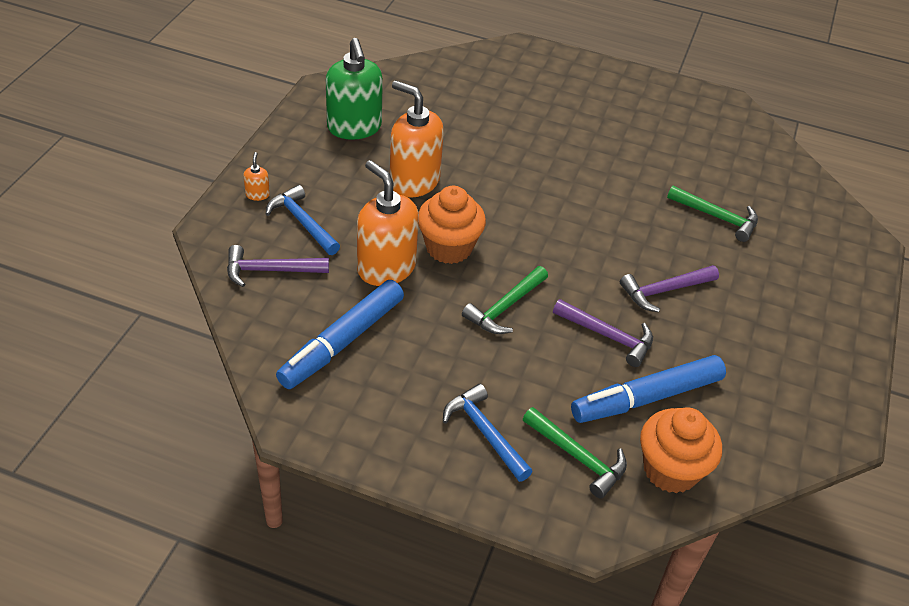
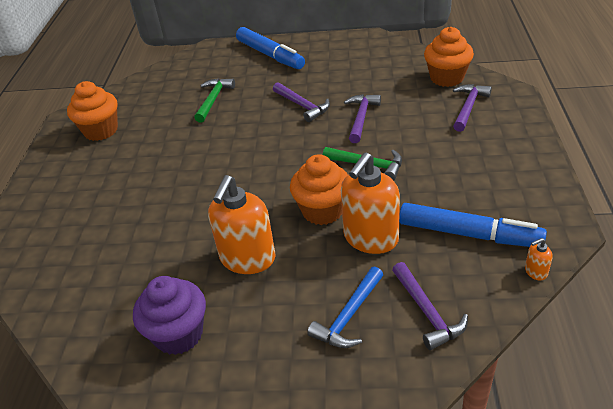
camera: 100 degrees left, 5 degrees down
(257, 194) = (329, 372): orange soap dispenser -> orange soap dispenser (535, 272)
(354, 127) = (178, 334): green soap dispenser -> purple cupcake
(484, 432) = (485, 144): blue hammer -> none
(578, 457) = (468, 107): green hammer -> purple hammer
(646, 398) = (401, 95): blue marker -> blue marker (270, 55)
(688, 122) = (101, 131): none -> orange cupcake

